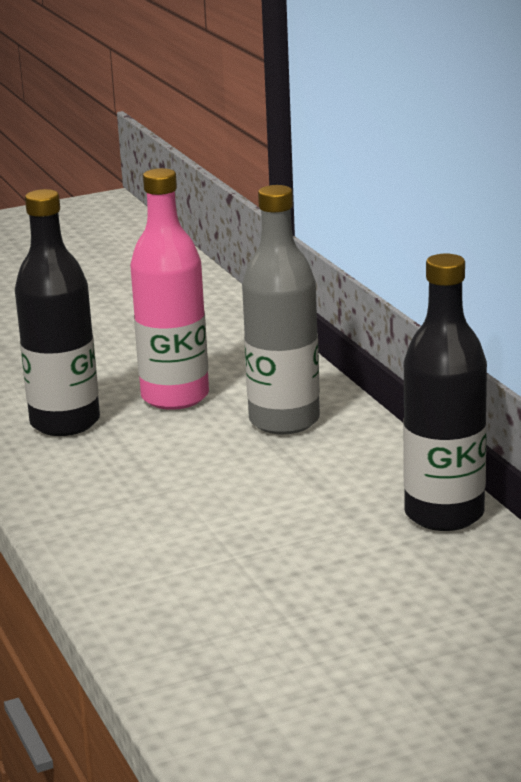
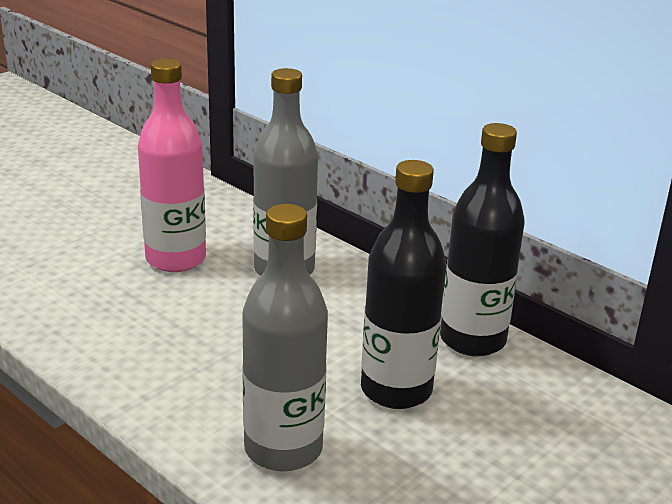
camera: 25 degrees left, 5 degrees up
(65, 423) = (91, 298): black bottle -> black bottle (396, 390)
(162, 579) = (283, 449): none -> grey bottle

